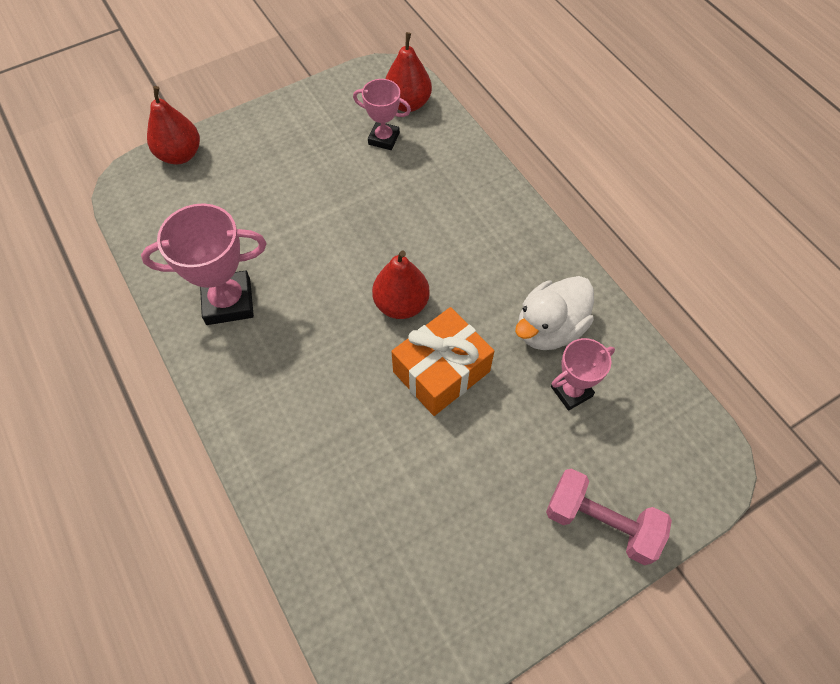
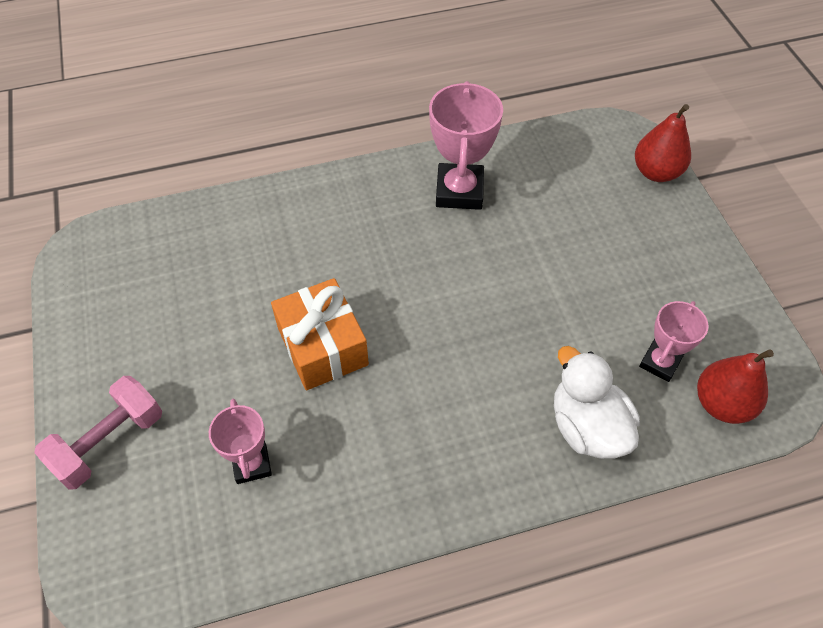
camera: 105 degrees right, 5 degrees down
(401, 304) = (413, 329): red pear -> none
(549, 328) = (335, 467): white duck -> white duck (587, 427)

